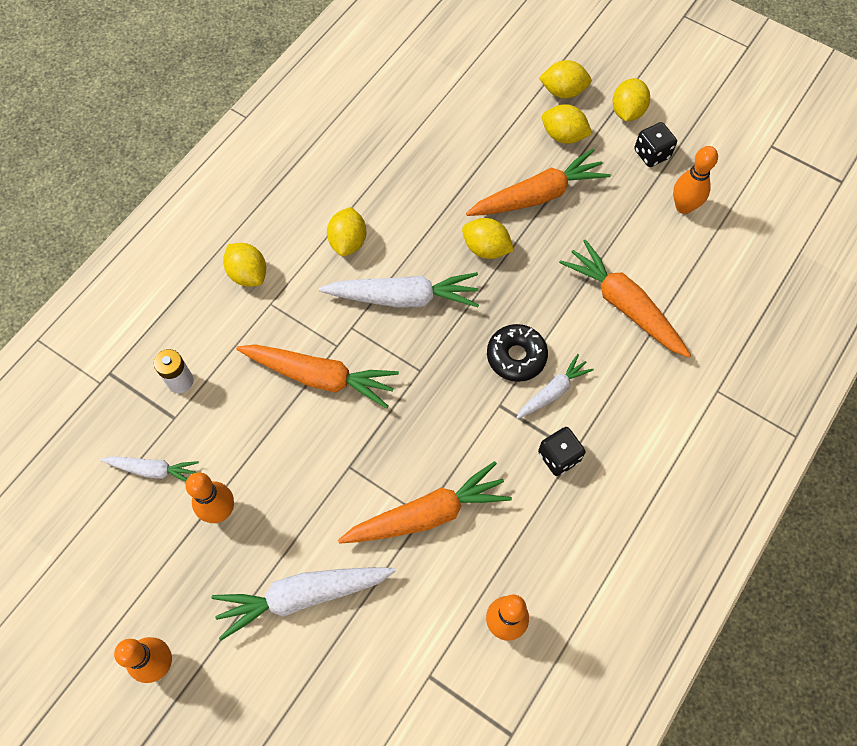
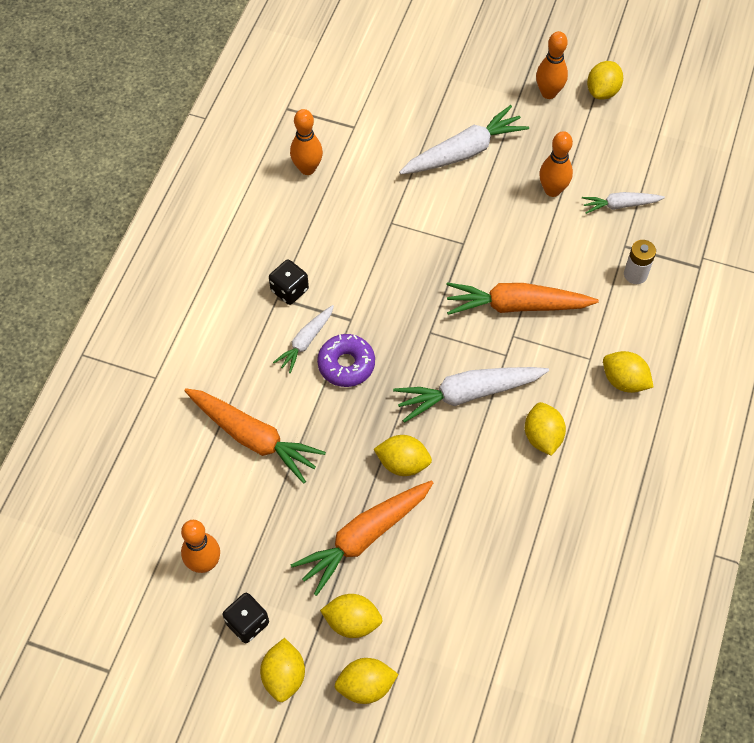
camera: 165 degrees right, 5 degrees down
(89, 646) = (602, 91): none -> yellow lemon
(427, 514) = (387, 224): orange carrot -> none
(516, 356) = (346, 364): black donut -> purple donut

